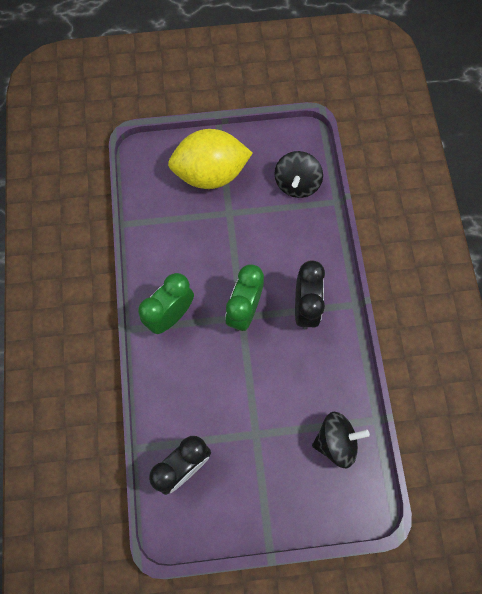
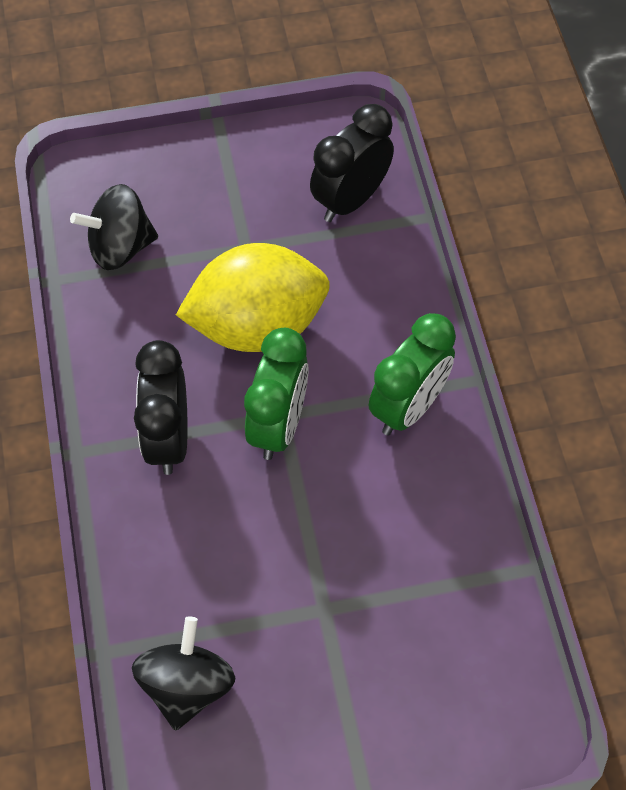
camera: 175 degrees right, 10 degrees down
(210, 174) = (373, 693): yellow lemon -> yellow lemon (257, 326)

